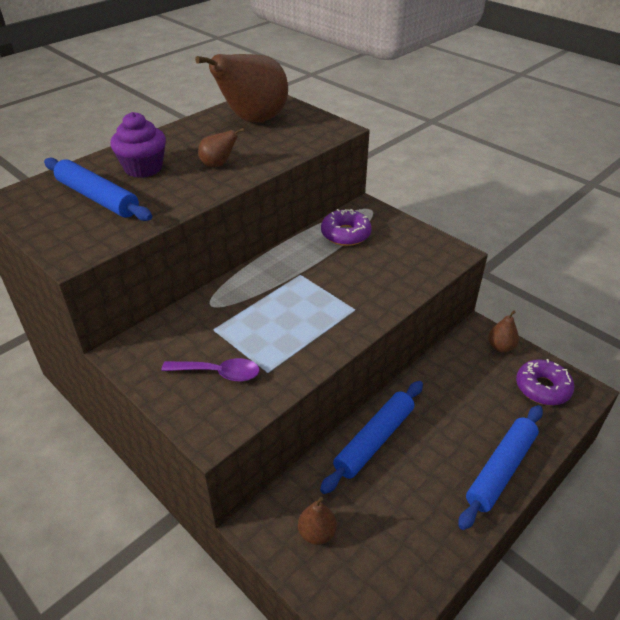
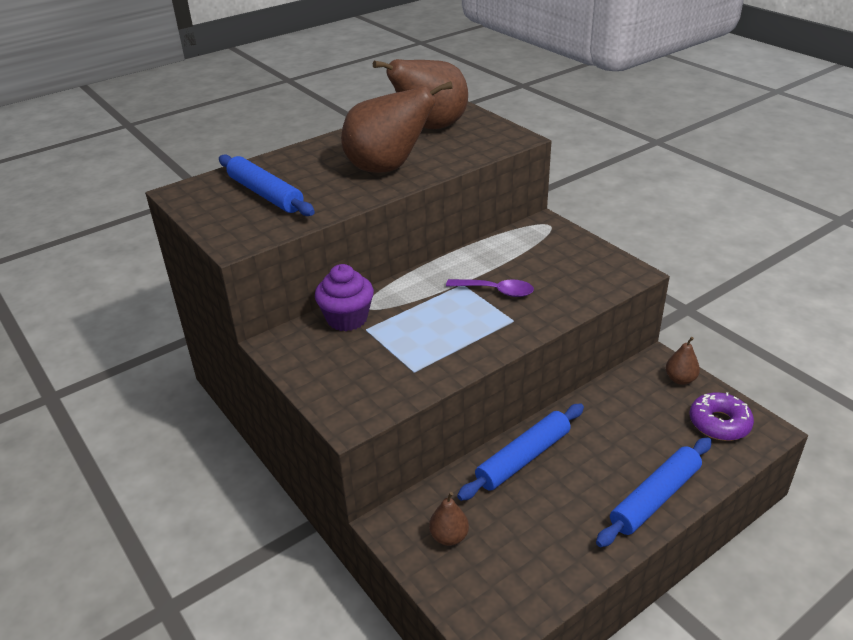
camera: 10 degrees right, 5 degrees down
(143, 168) = (313, 169): purple cupcake -> purple cupcake (347, 319)
(218, 164) = (387, 168): brown pear -> brown pear, size x2.30
(218, 373) = (365, 369): purple spoon -> purple spoon (496, 291)
(345, 234) = (517, 248): purple donut -> none

